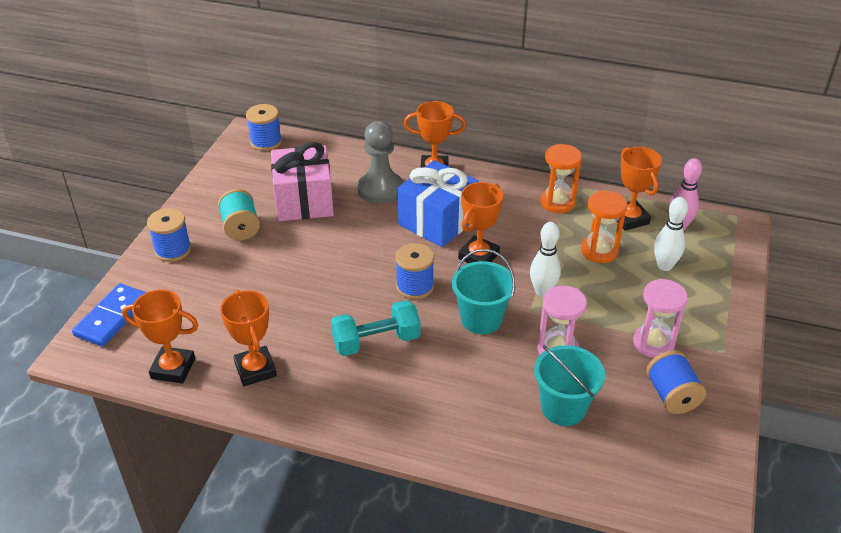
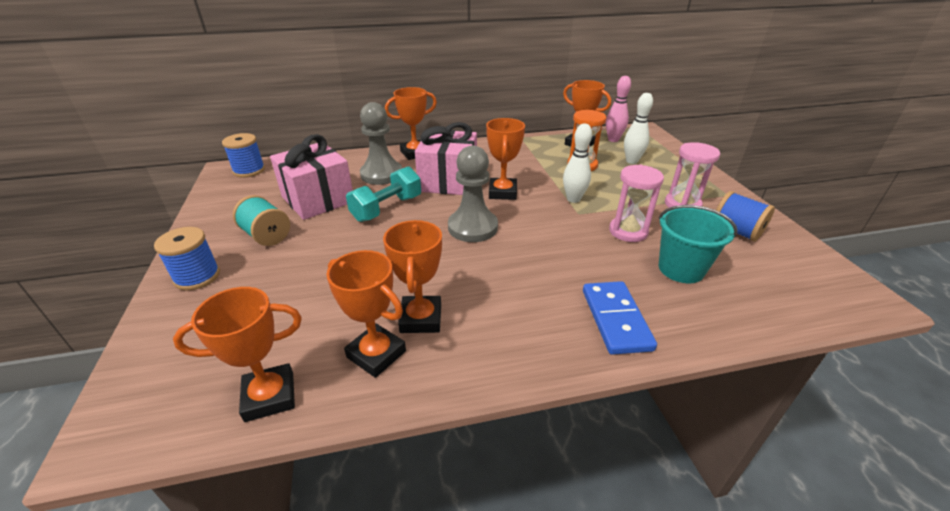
camera: 30 degrees left, 5 degrees down
(112, 317) = (147, 371): blue domino -> blue domino (616, 319)
(305, 355) = (421, 318): none -> orange trophy
(376, 341) = (479, 279): turquoise dumbbell -> turquoise dumbbell (387, 208)
(415, 286) = (472, 227): blue spool -> grey pawn
(438, 221) = (448, 181): blue gift -> pink gift
(481, 319) = (549, 231): turquoise bucket -> none
(557, 202) = (523, 148): orange hourglass -> none

